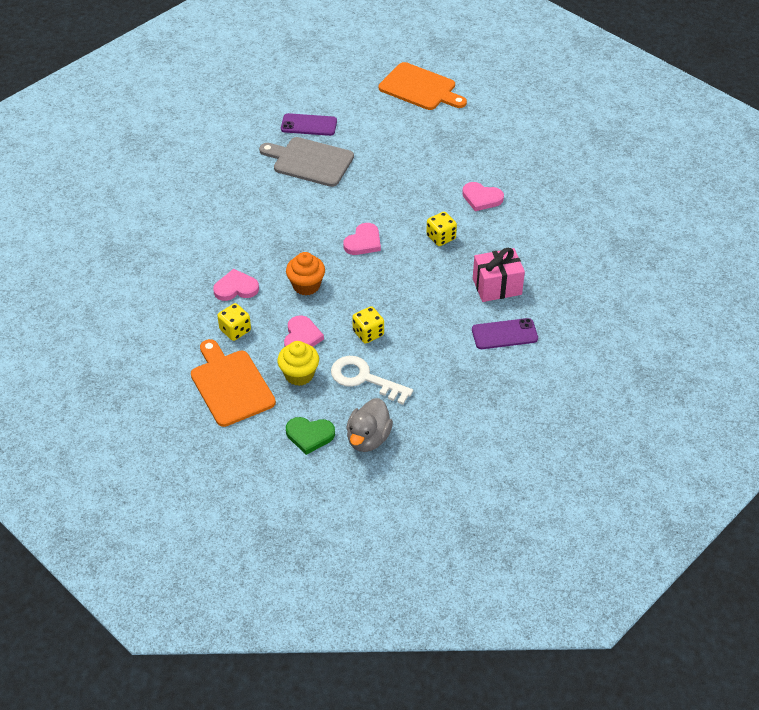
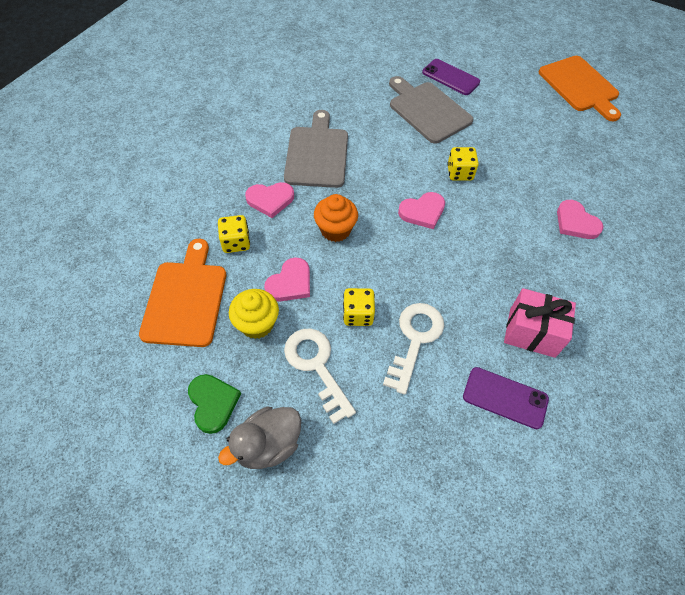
camera: 30 degrees right, 10 degrees up
(236, 288) = (270, 200): pink heart -> pink heart turned 150 degrees clockwise
(245, 236) = (317, 154): none -> grey cutting board
(309, 435) = (213, 403): green heart -> green heart turned 150 degrees counterclockwise
(420, 329) = (415, 340): none -> white key
(441, 237) = (505, 245): yellow dice -> yellow dice (459, 173)

